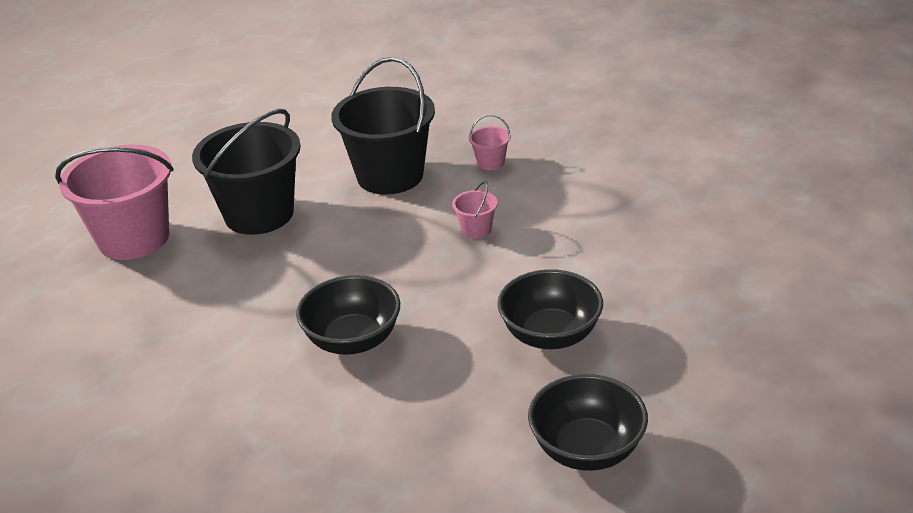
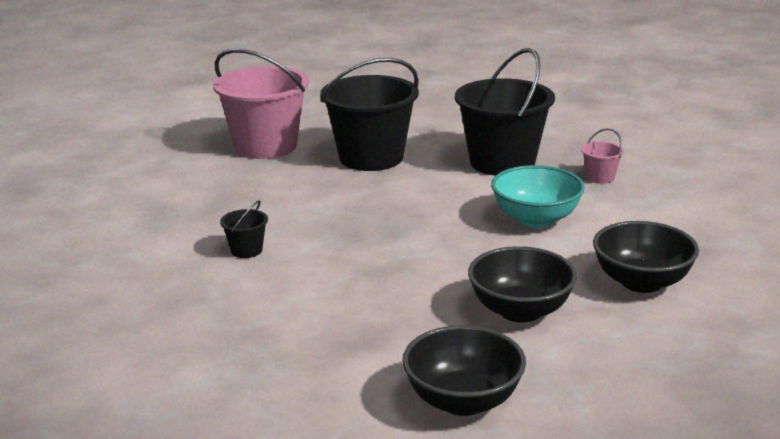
camera: 30 degrees right, 10 degrees down
(238, 374) = (246, 250): none -> black bucket
(353, 340) = (353, 259): black bowl -> black bowl (641, 282)
(476, 230) = (536, 219): pink bucket -> turquoise bowl

